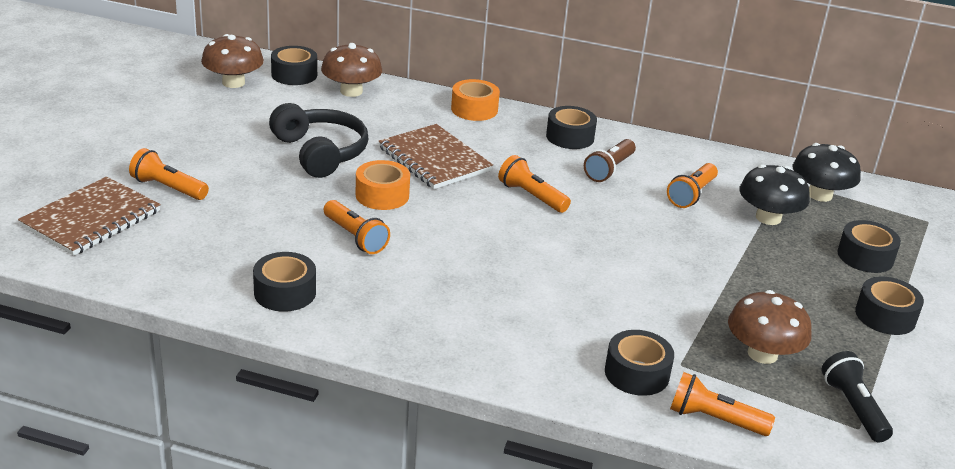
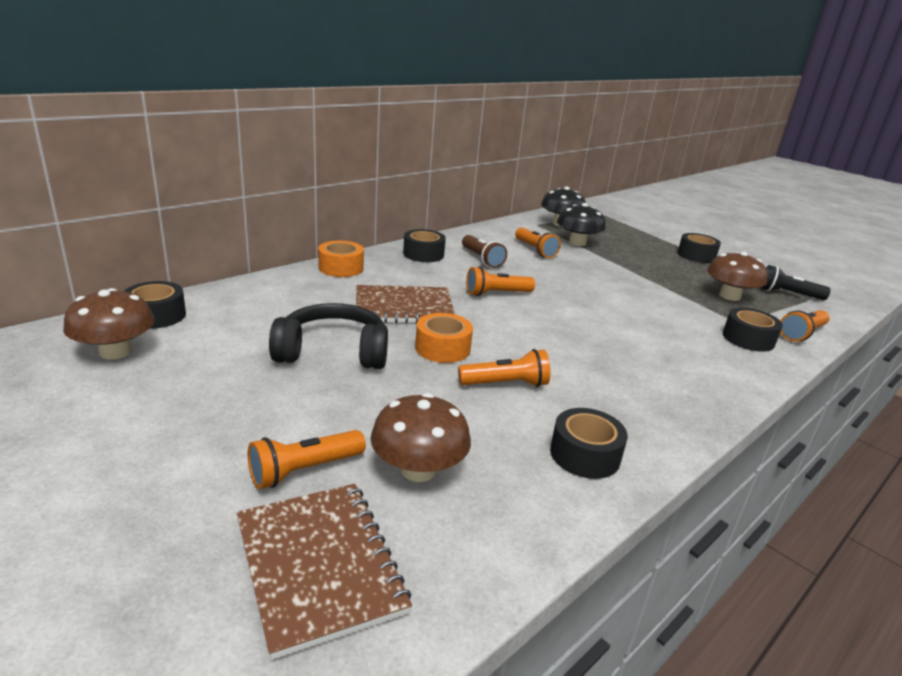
camera: 60 degrees left, 5 degrees down
(351, 91) = (236, 301): brown mushroom -> brown mushroom (418, 469)
(865, 256) = (633, 238): black tape -> none

